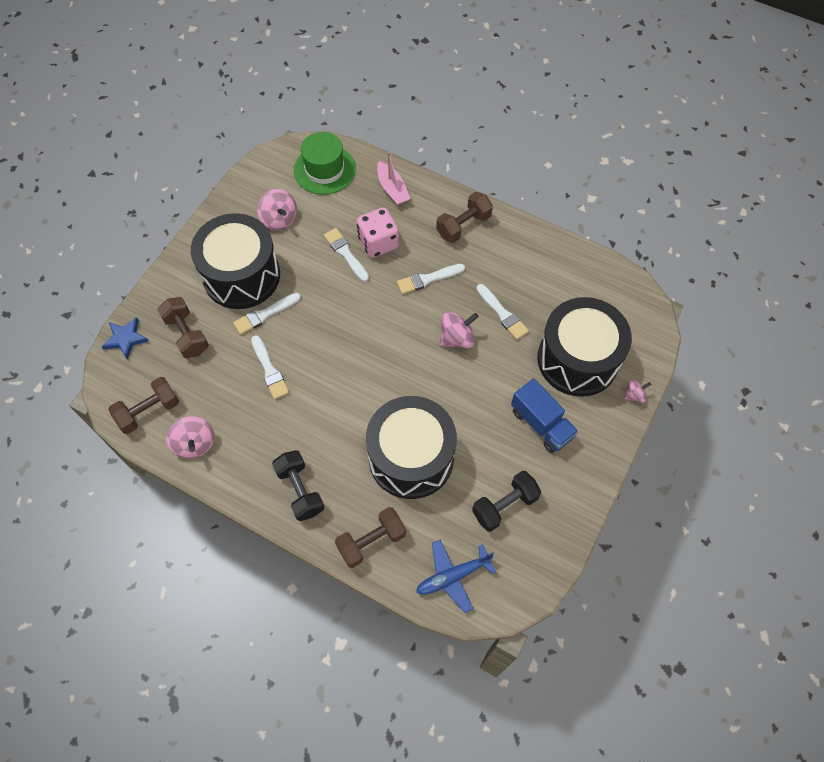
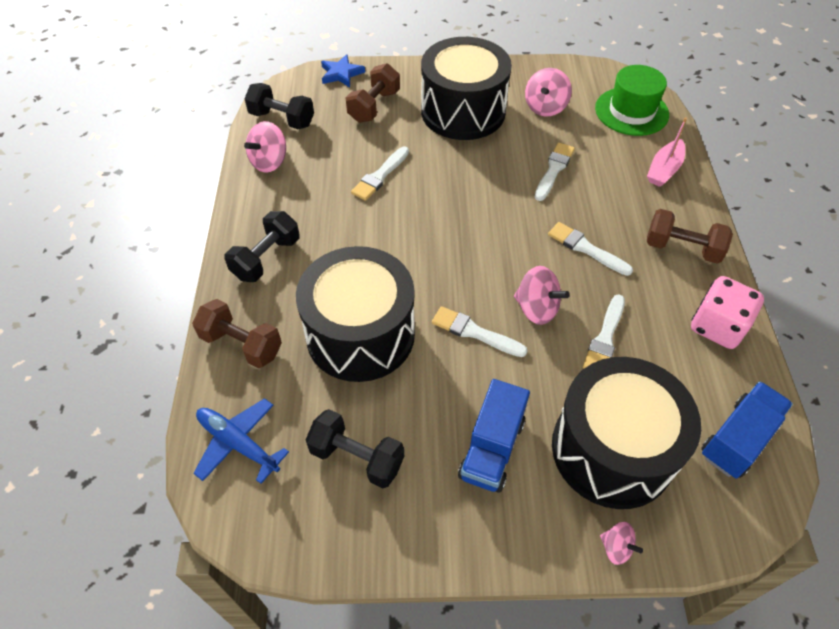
camera: 60 degrees right, 10 degrees down
(149, 411) = (282, 119): brown dumbbell -> black dumbbell
(265, 314) = (436, 145): white brush -> white brush (474, 332)
(378, 243) = (590, 188): pink dice -> pink dice (717, 326)
(606, 292) = (738, 439): none -> blue truck

